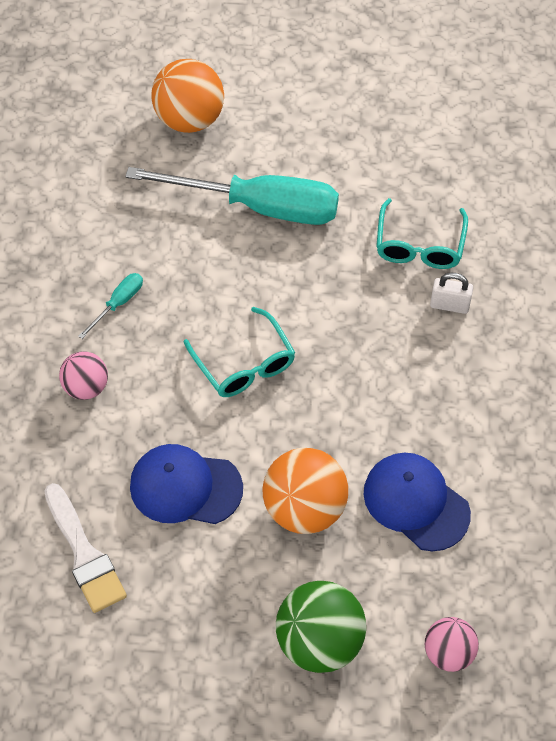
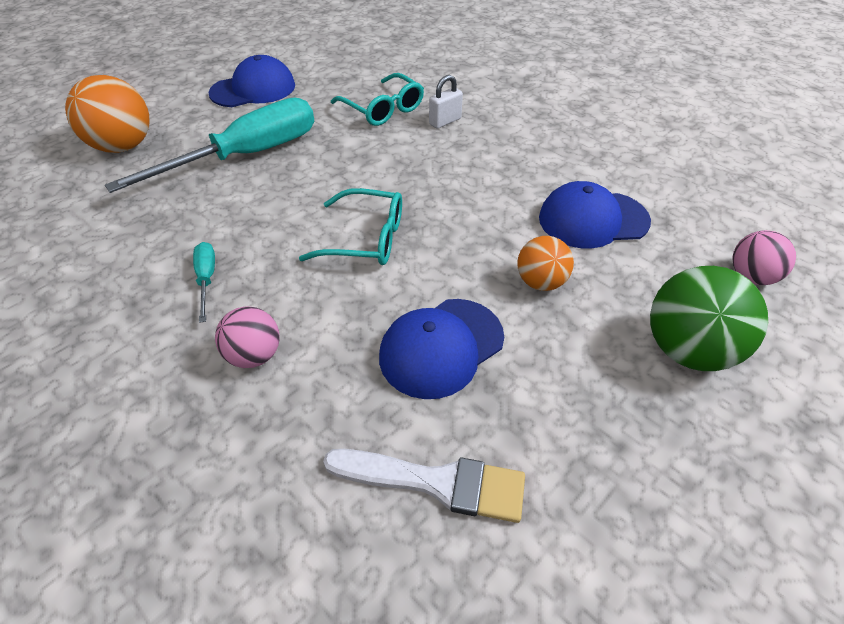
camera: 50 degrees left, 10 degrees down
(304, 508) = (540, 282): orange ball -> orange ball, size x0.60
(348, 128) = (253, 89): none -> blue cap

